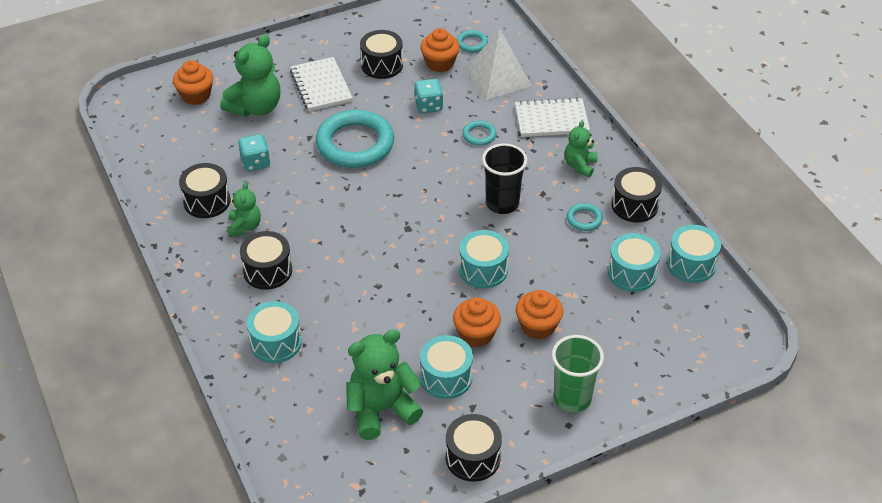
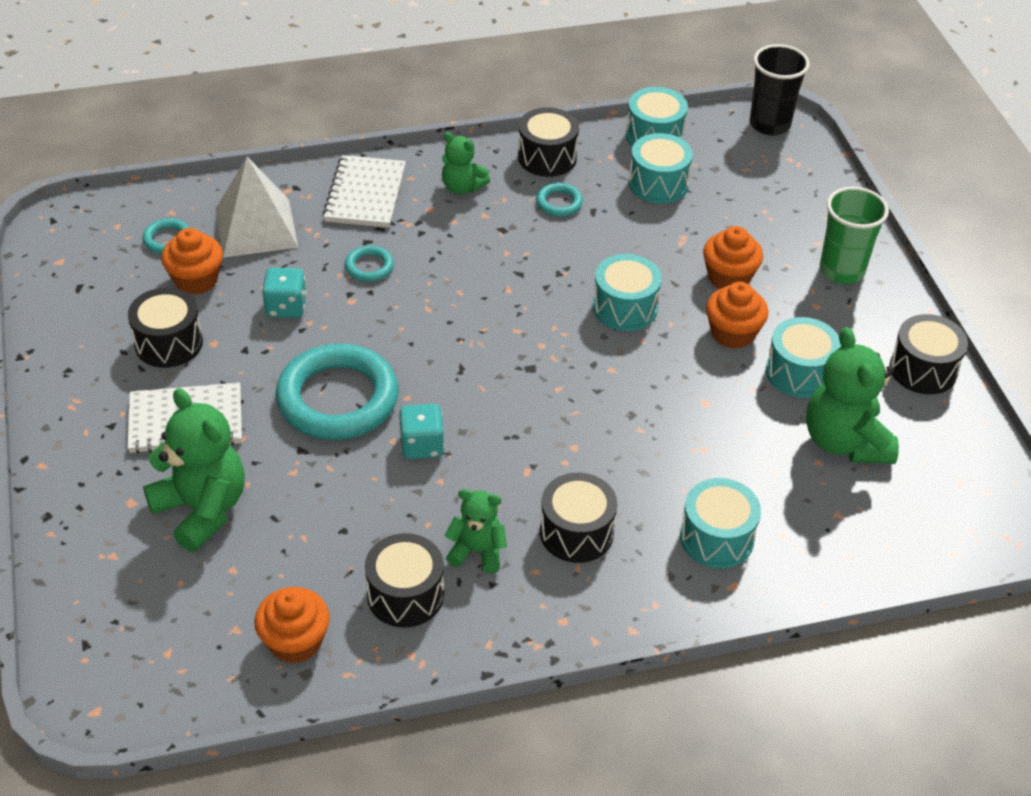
camera: 80 degrees left, 0 degrees up
(196, 95) = (134, 589): orange cupcake -> orange cupcake (295, 641)
(255, 162) = (336, 523): turquoise dice -> turquoise dice (422, 445)
(502, 203) = (510, 269): black cup -> black cup (769, 124)

